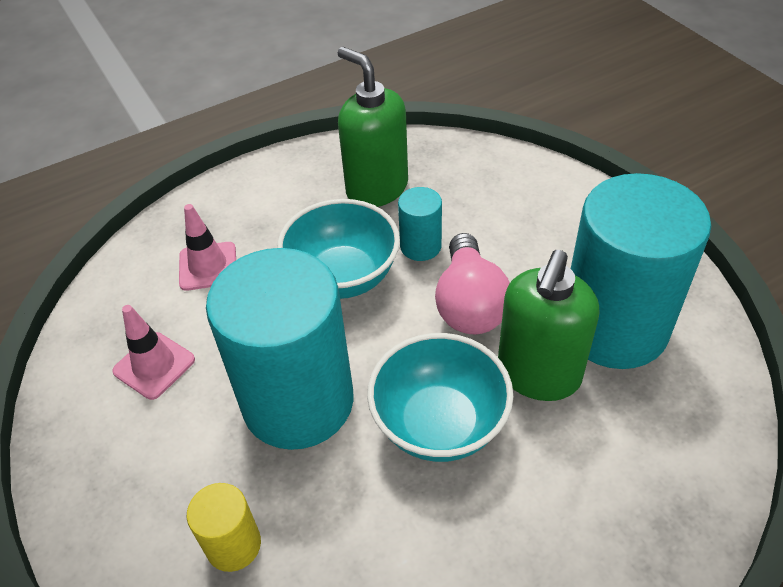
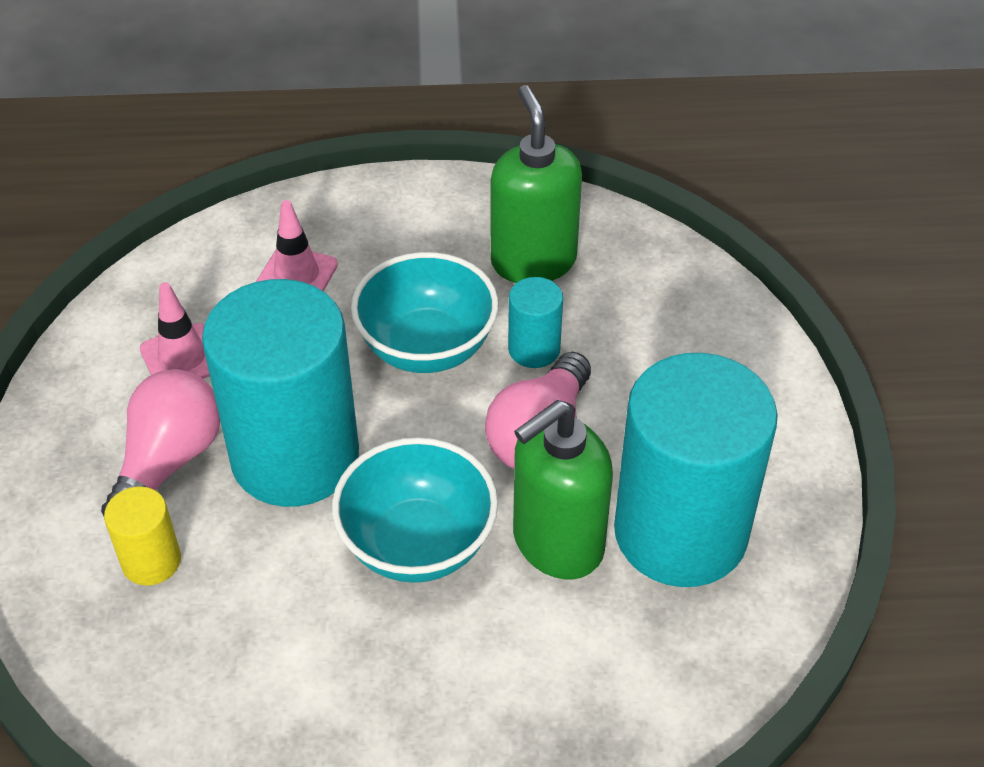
camera: 25 degrees right, 0 degrees up
(195, 454) = (168, 462): none -> pink light bulb

